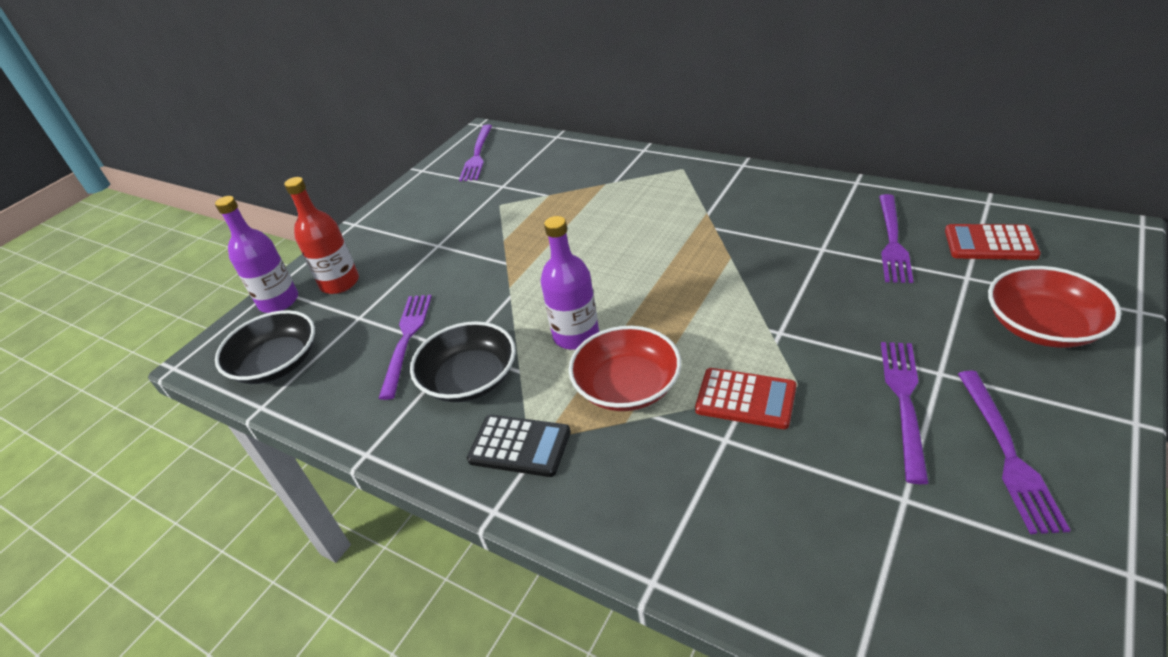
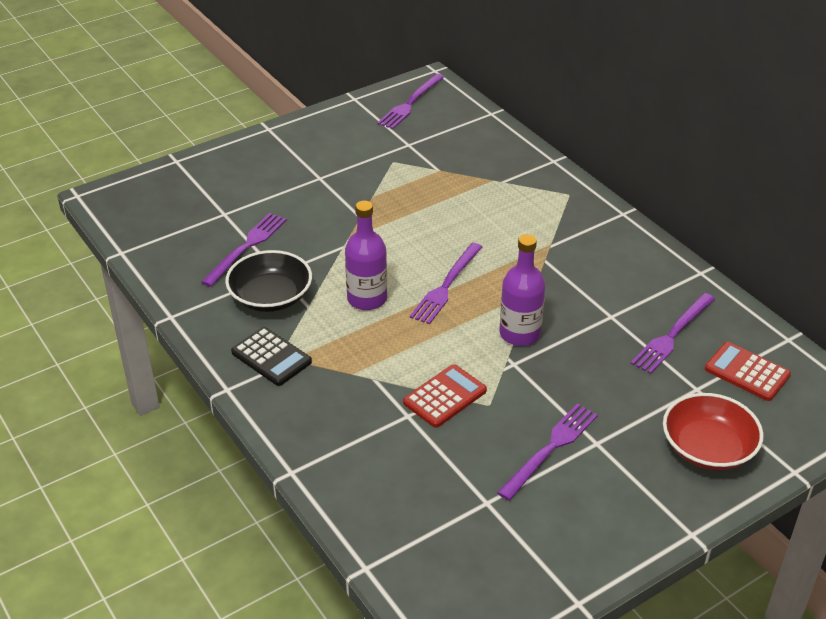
camera: 20 degrees right, 0 degrees up
(277, 363) = (148, 225): black bowl -> none
(279, 301) = (175, 174): purple bottle -> purple bottle (519, 334)
(340, 283) = (227, 178): red bottle -> none
(627, 386) = (372, 351): red bowl -> none
(745, 399) = (445, 397): red calculator -> red calculator turned 90 degrees counterclockwise
(1007, 453) = (582, 509): purple fork -> purple fork (446, 286)

